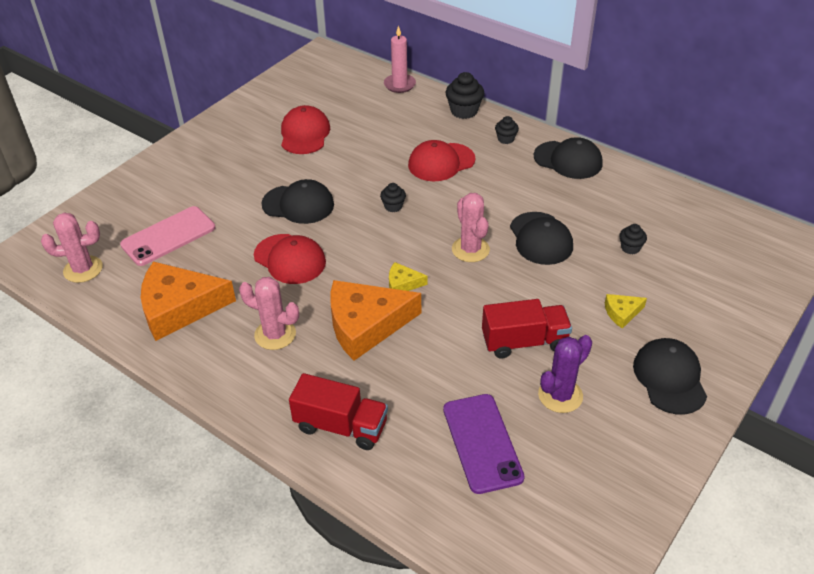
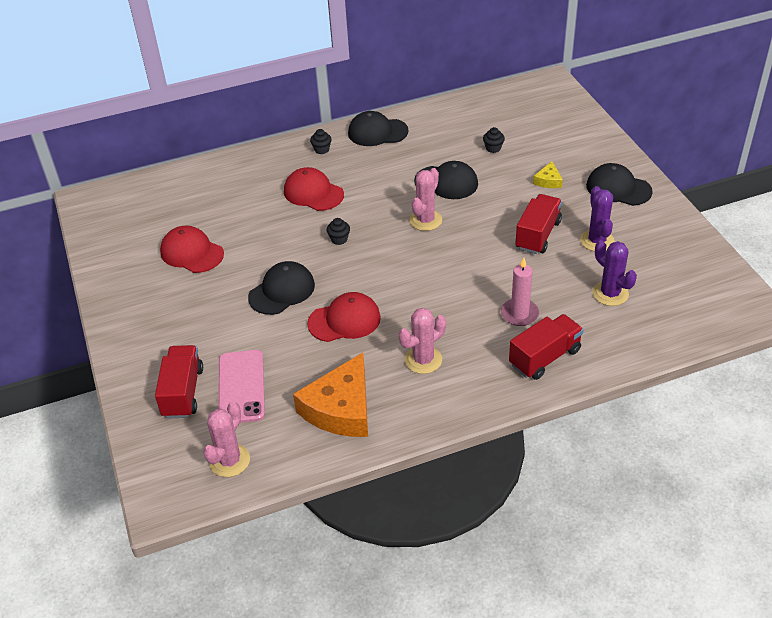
camera: 55 degrees left, 0 degrees up
(143, 208) = (183, 392): none -> red truck
(366, 324) = (455, 305): orange cheese -> none
(399, 85) = (188, 173): pink candle -> pink candle (519, 314)
(403, 283) = (429, 269): yellow cheese -> none
(441, 162) = (313, 193): red cap -> red cap turned 120 degrees clockwise
(464, 111) = (264, 155): black cupcake -> none
(470, 249) = (425, 220): pink cactus -> pink cactus turned 75 degrees counterclockwise
(482, 443) = (610, 293): purple phone -> purple cactus
(568, 160) = (377, 132): black cap -> black cap turned 150 degrees counterclockwise

